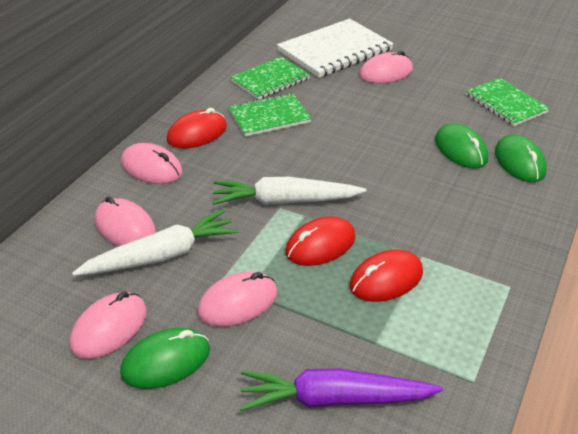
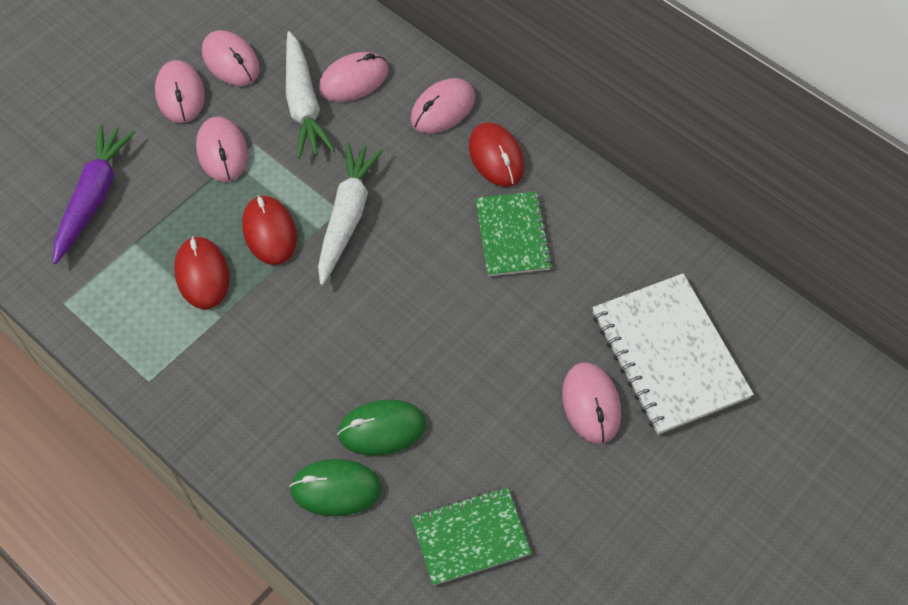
camera: 105 degrees right, 20 degrees up
(166, 361) = (180, 94): green mouse -> pink mouse
(270, 80) = (601, 254): green notebook -> none

